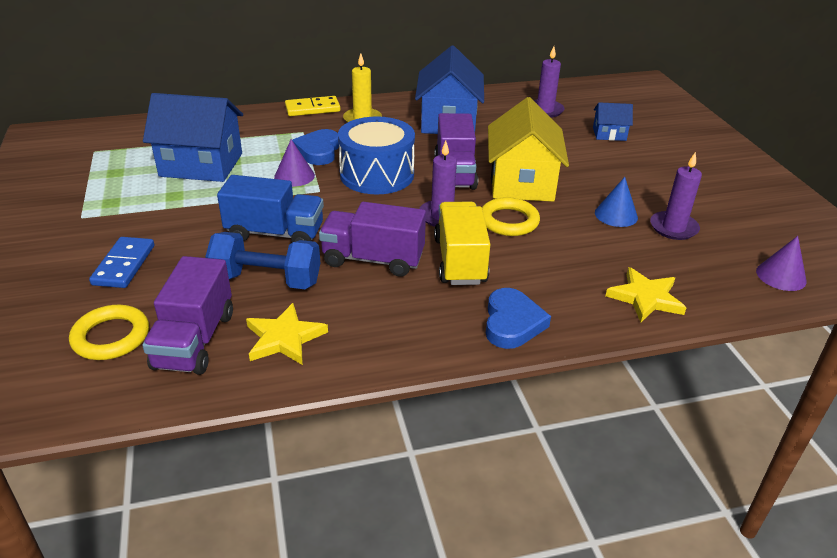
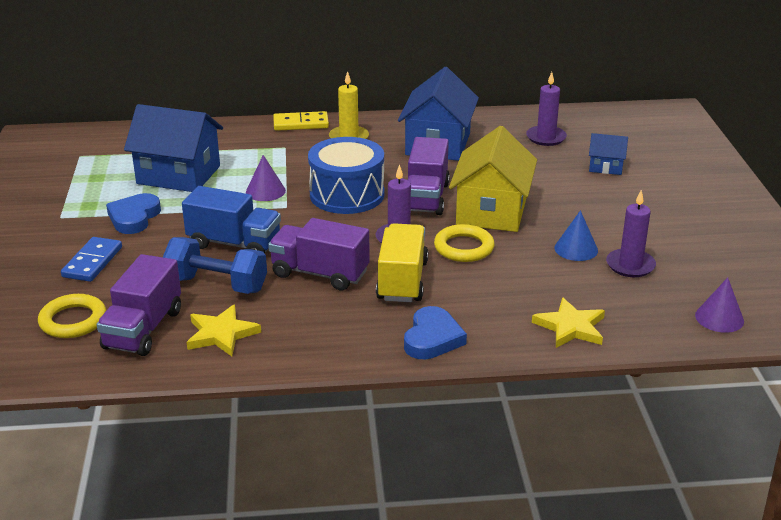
camera: 10 degrees right, 5 degrees down
(318, 151) = (295, 168): blue heart -> blue heart (134, 217)

